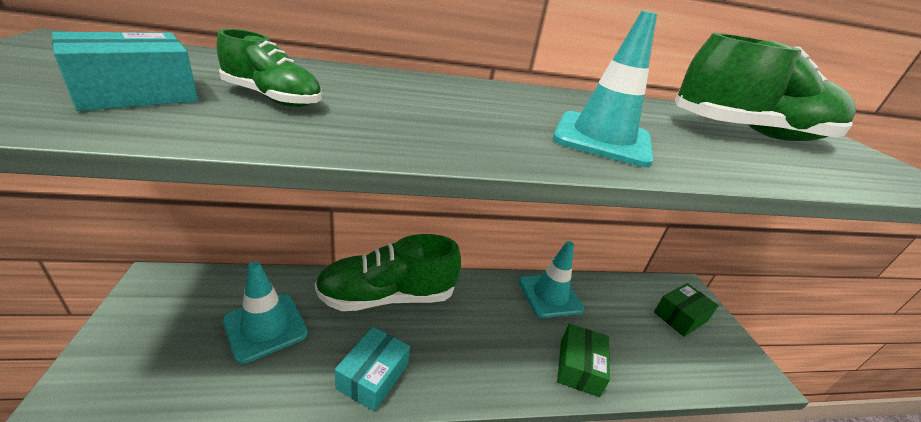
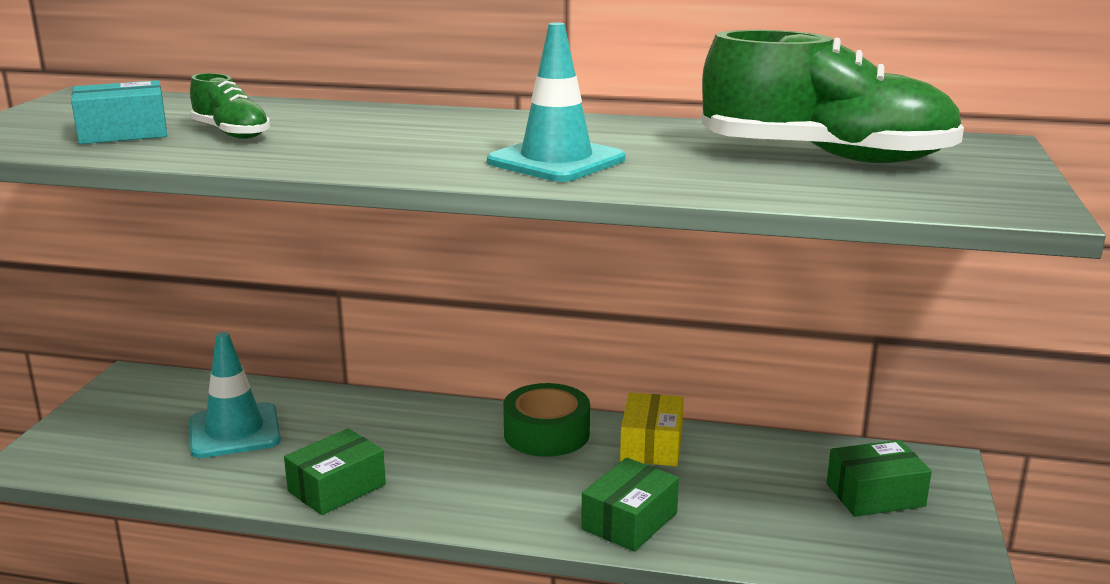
camera: 25 degrees right, 10 degrees down
(373, 376) = (337, 488): turquoise box -> green box
(387, 296) = (399, 420): green shoe -> none
(486, 295) = (546, 433): none -> green tape
(550, 295) = (651, 445): turquoise traffic cone -> yellow box

